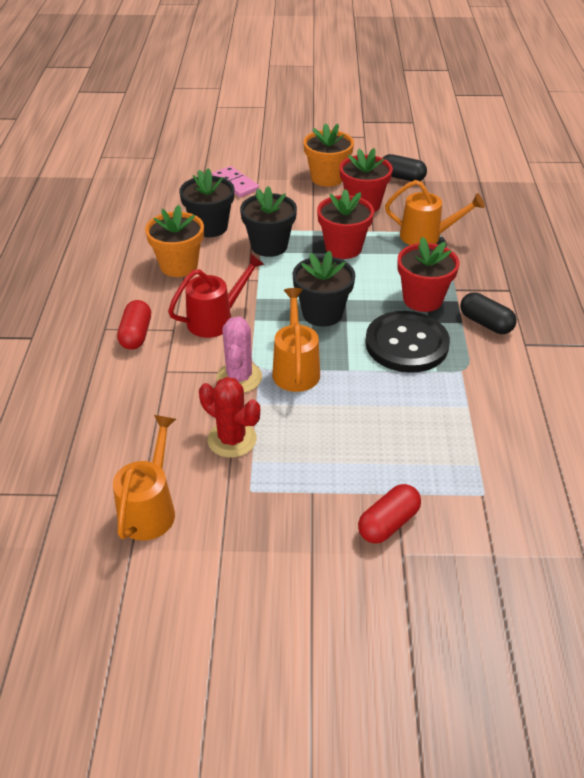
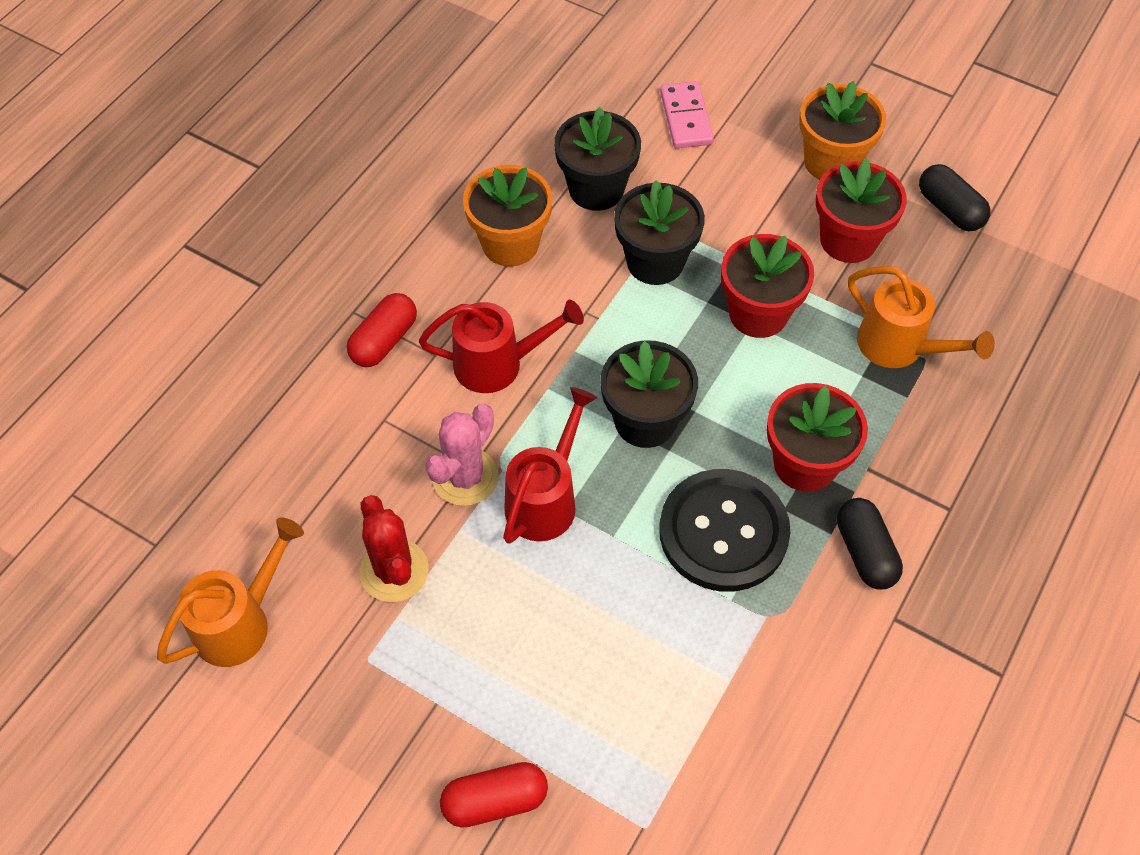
camera: 30 degrees right, 15 degrees up
(296, 368) = (546, 498): orange watering can -> red watering can

